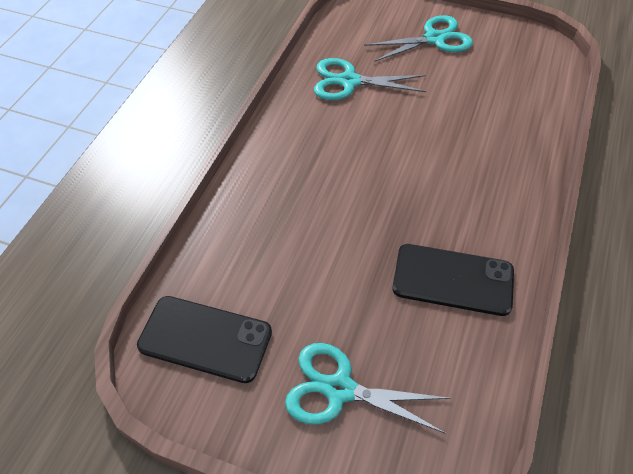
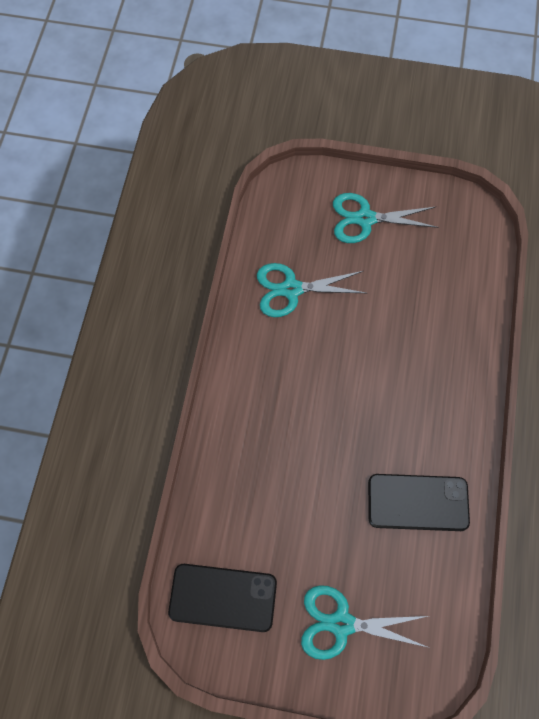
camera: 10 degrees left, 15 degrees up
(434, 39) = (365, 219): turquoise scissors -> turquoise scissors turned 150 degrees counterclockwise

